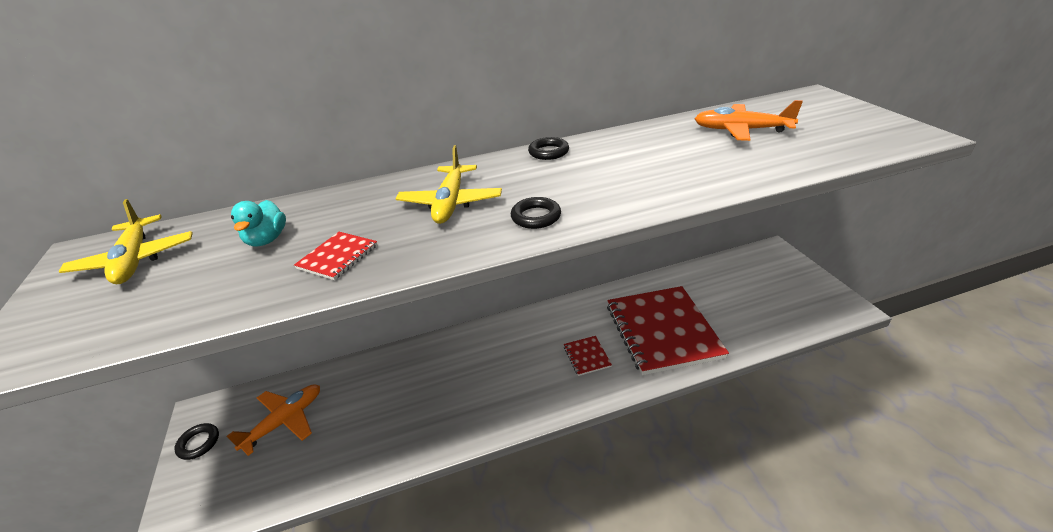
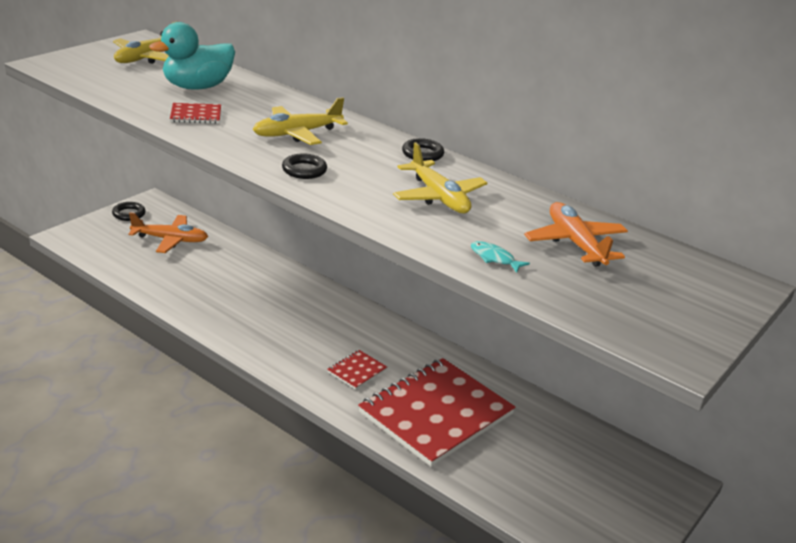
camera: 50 degrees right, 5 degrees down
(267, 240) = (197, 87): turquoise duck -> turquoise duck, size x1.74
(636, 163) = (438, 197): none -> yellow plane
(758, 165) = (494, 258): none -> turquoise fish

